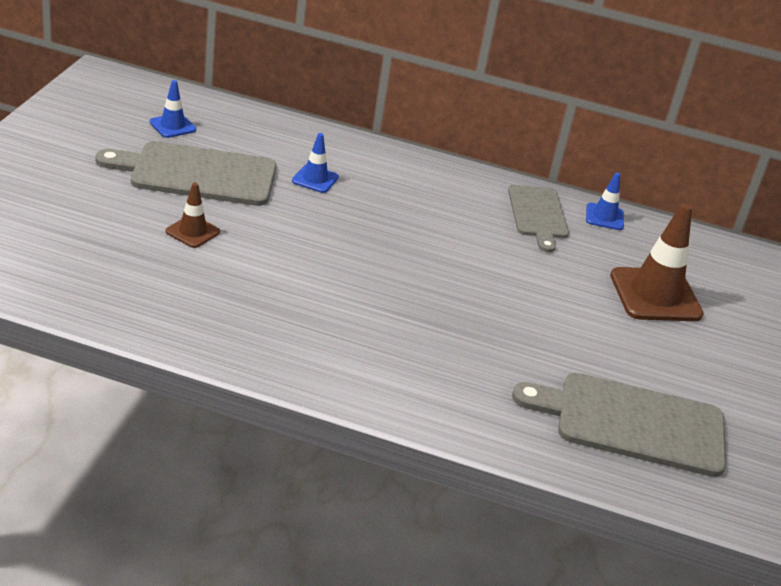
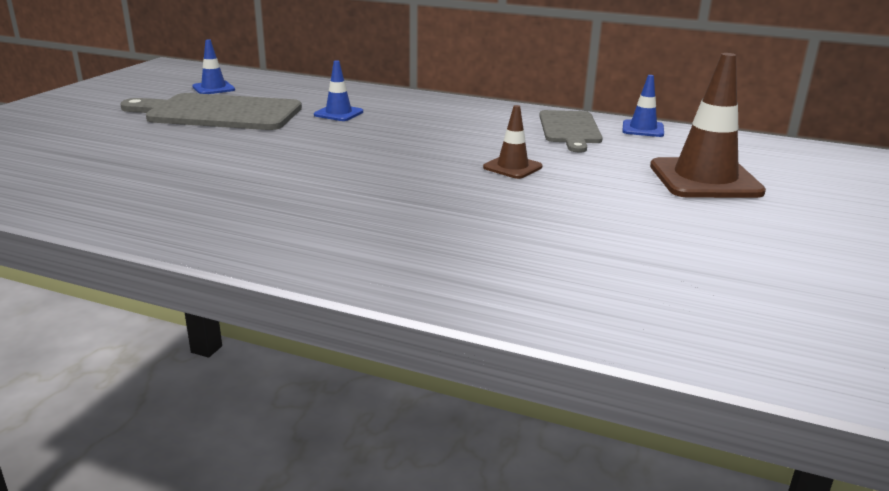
camera: 10 degrees right, 10 degrees down
(192, 232) = (189, 147): brown traffic cone -> brown traffic cone (512, 167)
(632, 423) = (684, 286): grey cutting board -> none

